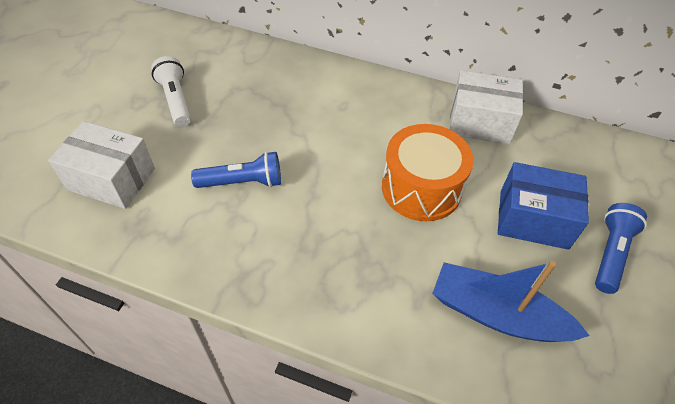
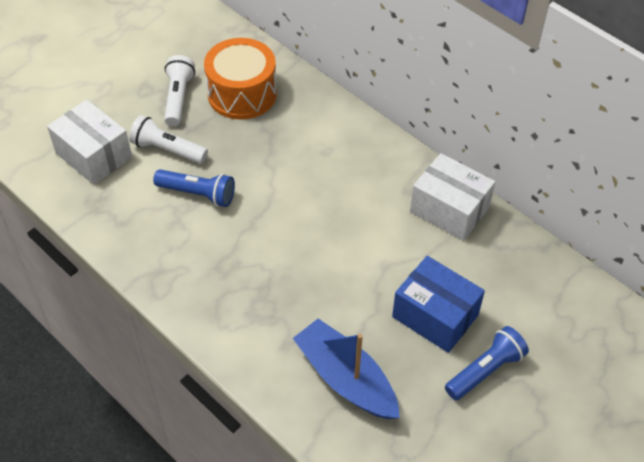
camera: 25 degrees right, 0 degrees up
(189, 150) = (167, 149): none -> white flashlight
(421, 188) = (350, 252): orange drum -> orange drum (242, 94)

